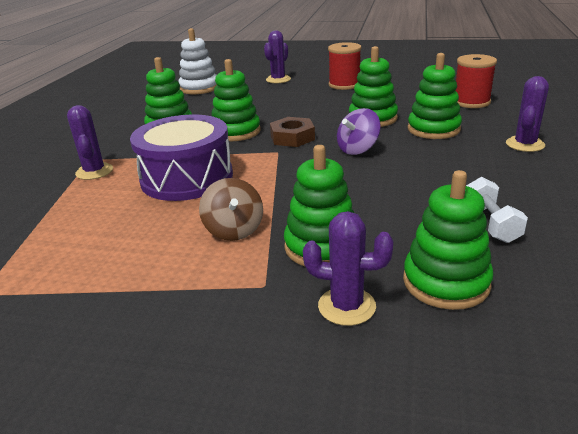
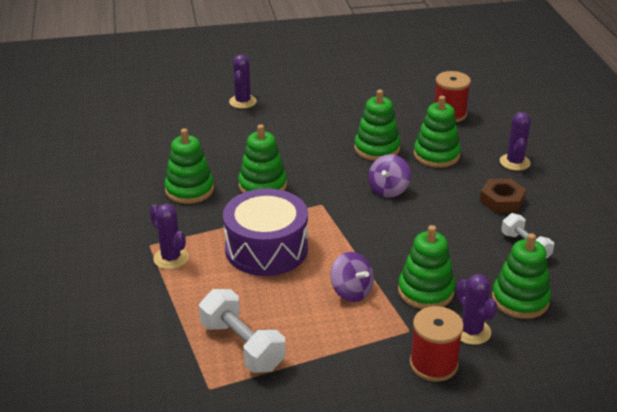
camera: 25 degrees left, 5 degrees up
(64, 258) = (242, 346): none -> white dumbbell
(199, 88) = (165, 126): white stacking toy -> none
(234, 230) = (351, 291): brown spinning top -> purple spinning top
(292, 137) = (322, 184): brown nut -> brown nut (502, 200)
(344, 85) = (318, 102): red spool -> red spool (433, 364)
(346, 306) = (471, 331): purple cactus -> purple cactus turned 75 degrees clockwise

